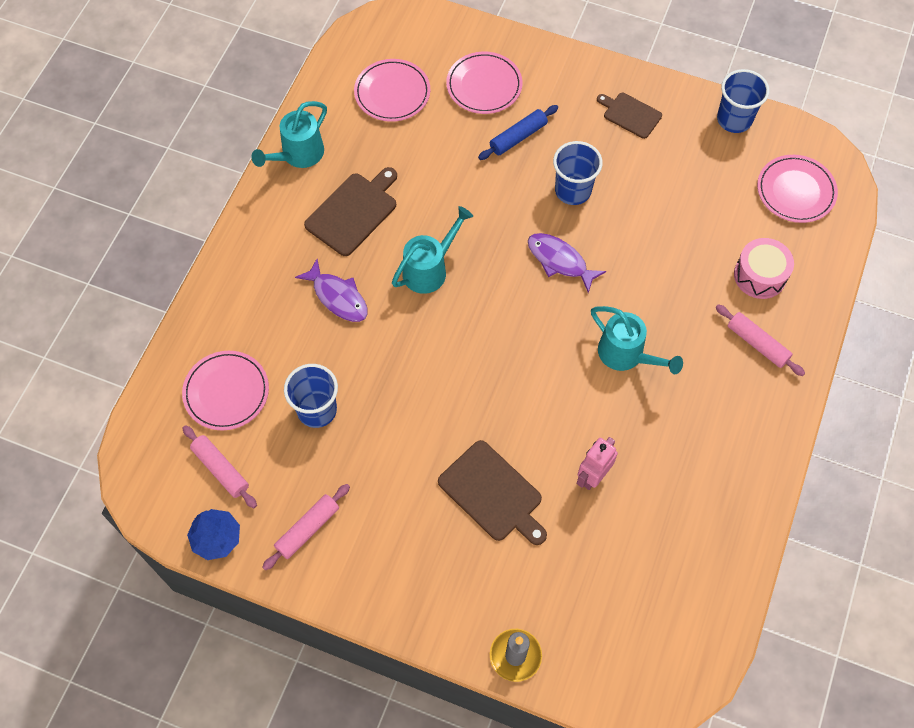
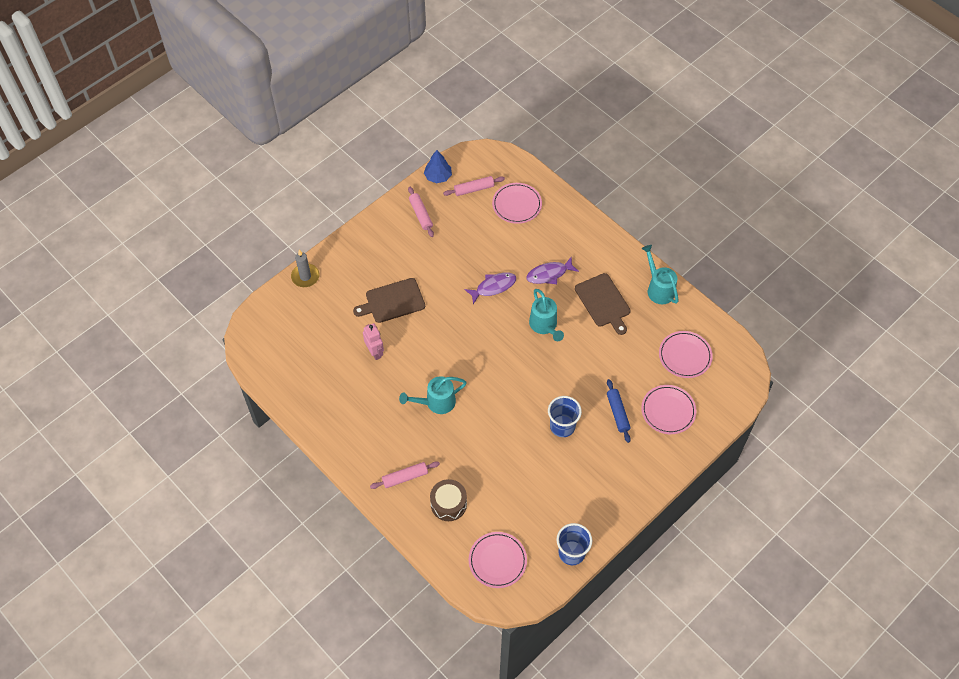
camera: 115 degrees right, 5 degrees down
(317, 410) = (484, 240): blue cup -> none
(560, 261) = (516, 396): purple fish -> purple fish (493, 287)
(630, 114) = (605, 488): brown cutting board -> none
(760, 275) = (448, 504): pink drum -> brown drum

